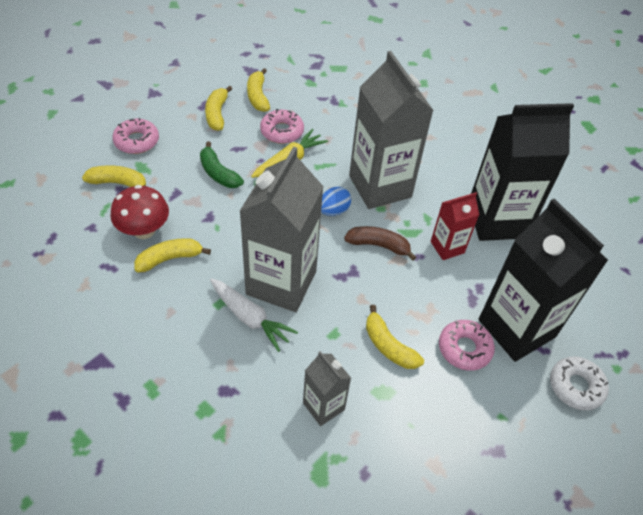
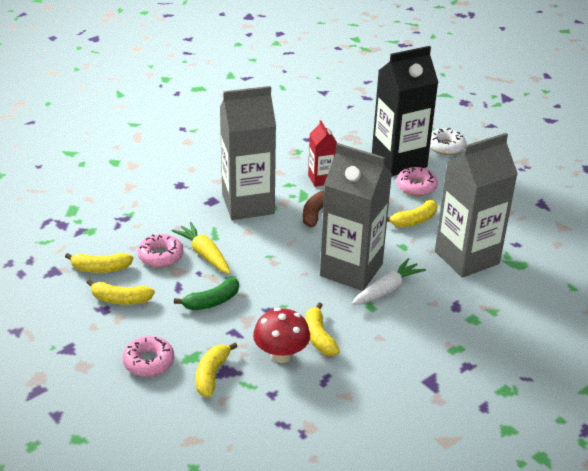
camera: 80 degrees left, 15 degrees down
(323, 406) = (466, 257): grey carton -> grey carton, size x2.01
(333, 210) = (273, 233): blue egg -> none
(497, 220) = (296, 151): black carton -> none

